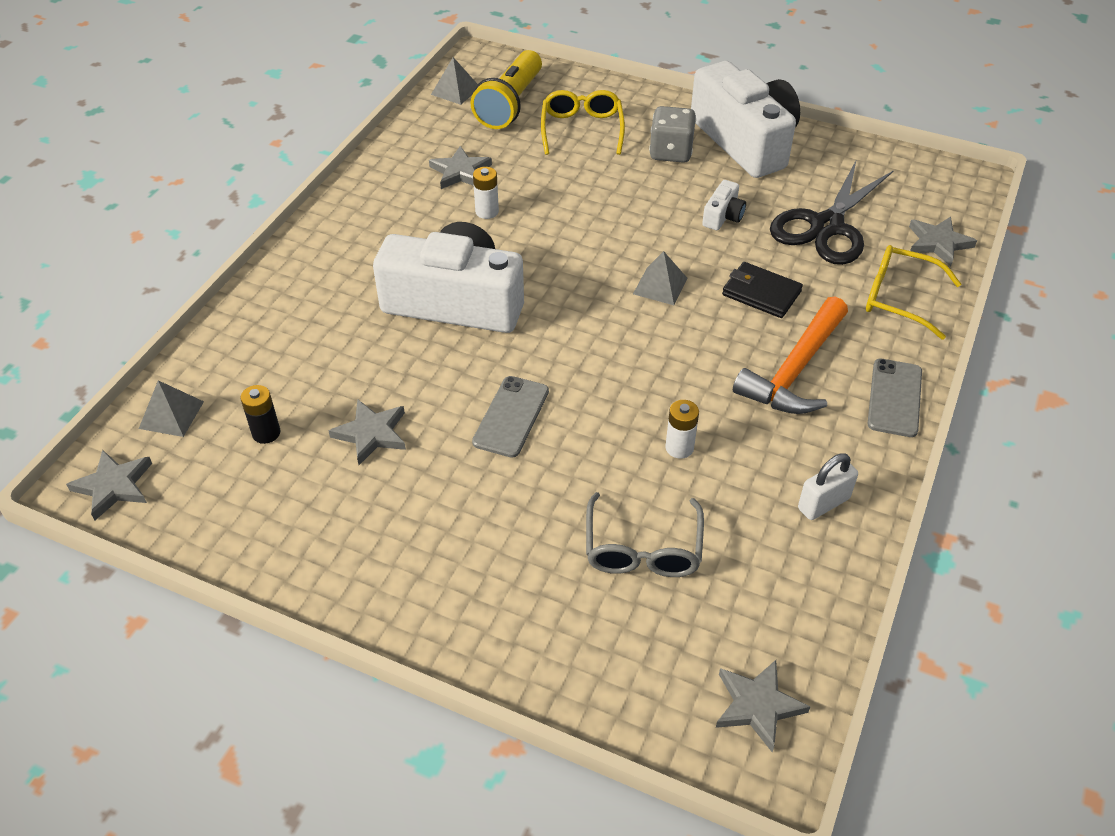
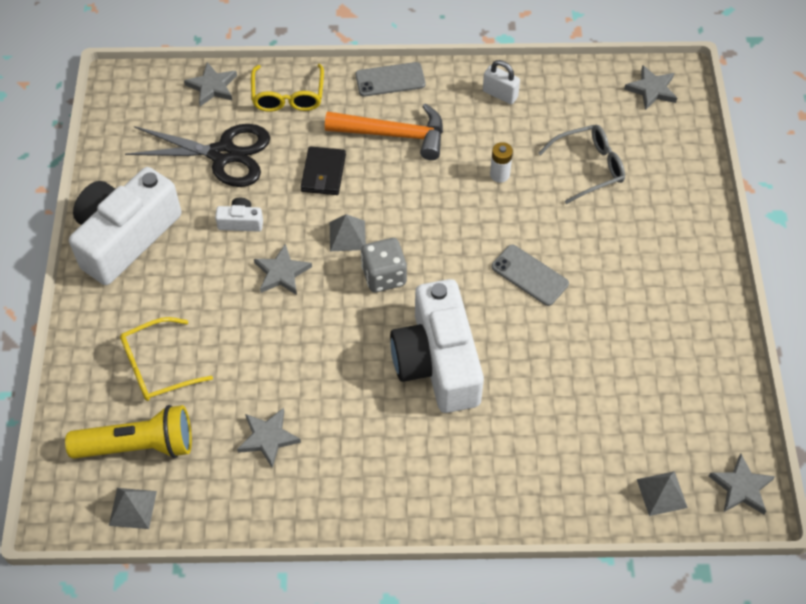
camera: 115 degrees left, 10 degrees up
(266, 433) = (637, 418): black battery -> none
(371, 434) = (595, 351): grey star -> grey star (282, 273)
(487, 212) = (315, 390): white battery -> none
(511, 416) = (529, 275): grey phone -> grey phone turned 45 degrees clockwise
(670, 152) = (165, 285): grey dice -> grey dice (384, 276)

